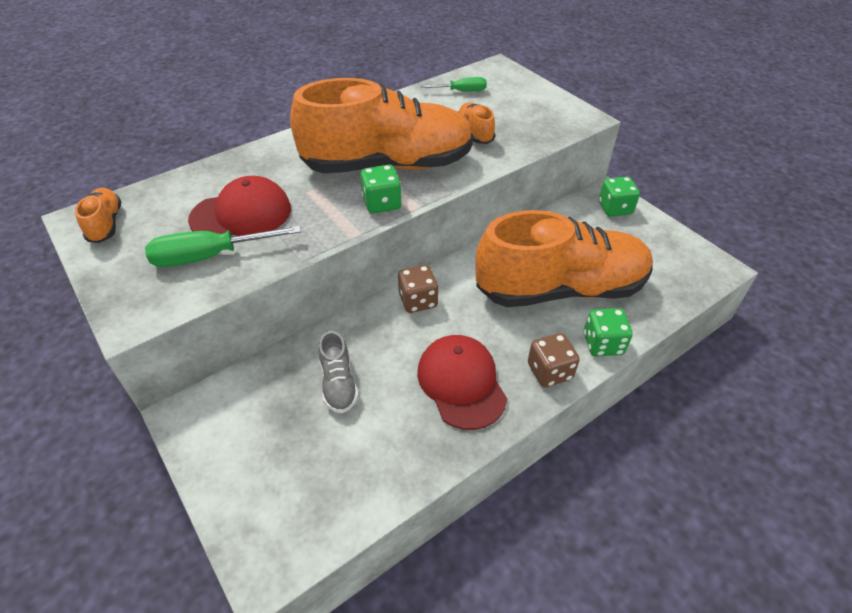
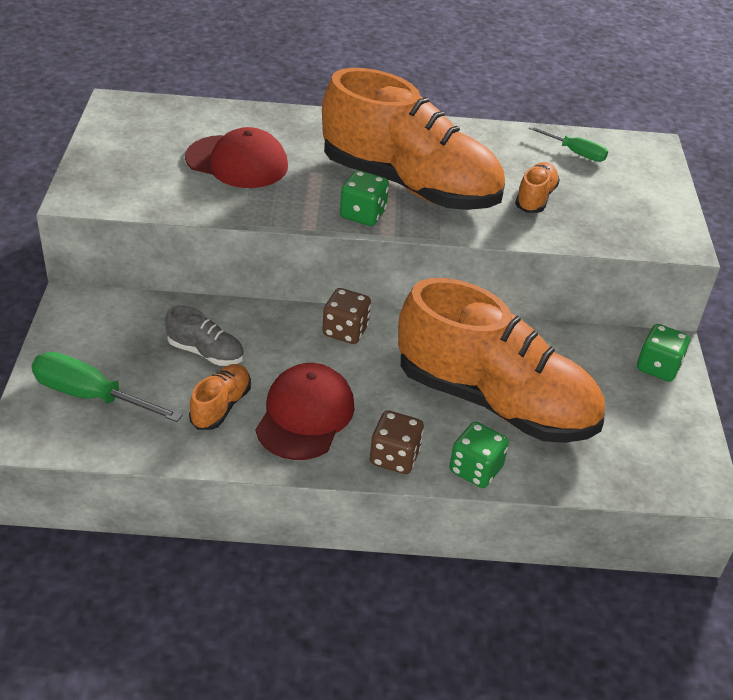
camera: 35 degrees right, 5 degrees down
(106, 224) = (130, 118): orange shoe -> orange shoe (221, 406)
(208, 256) = (177, 182): green screwdriver -> green screwdriver (89, 395)
(338, 383) = (206, 352): grey shoe -> grey shoe turned 90 degrees counterclockwise

